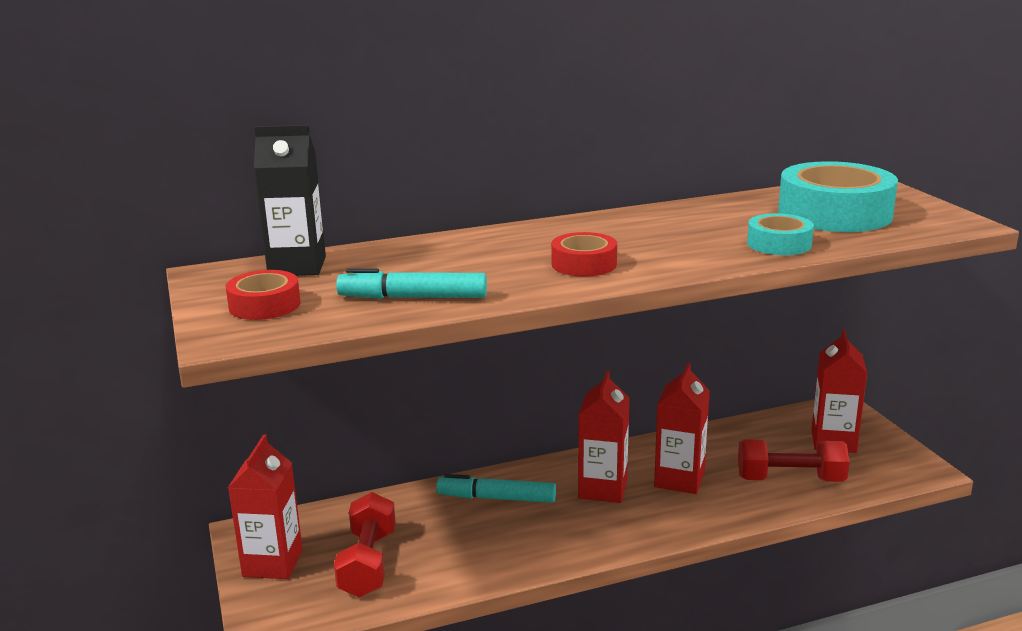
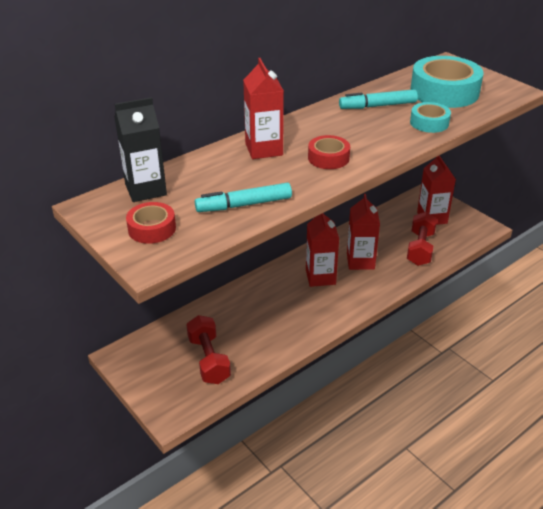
camera: 20 degrees left, 15 degrees up
(272, 563) = (149, 374): red carton -> red carton (264, 149)
(496, 498) = (261, 297): turquoise marker -> turquoise marker (377, 106)
(790, 479) = (420, 248): red dumbbell -> red dumbbell turned 60 degrees counterclockwise

